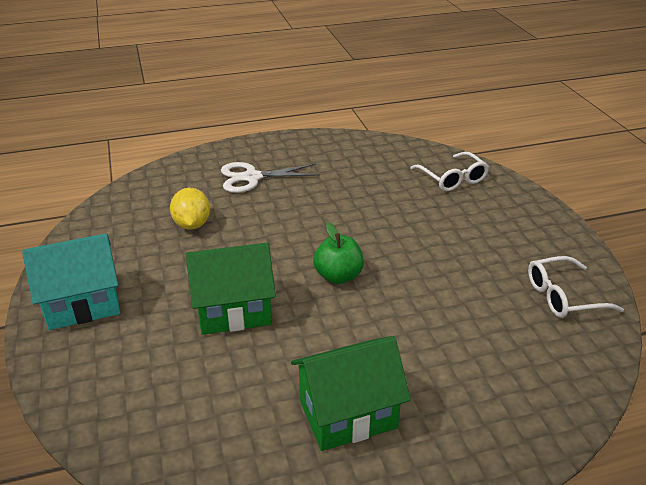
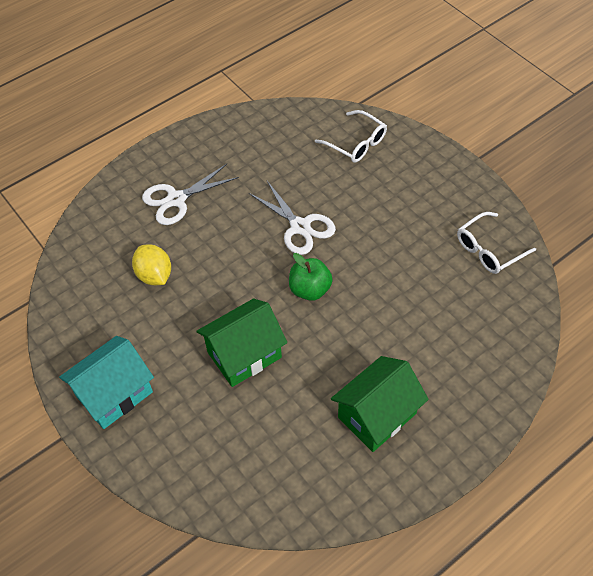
camera: 20 degrees left, 20 degrees up
(358, 225) = (300, 227): none -> white scissors

